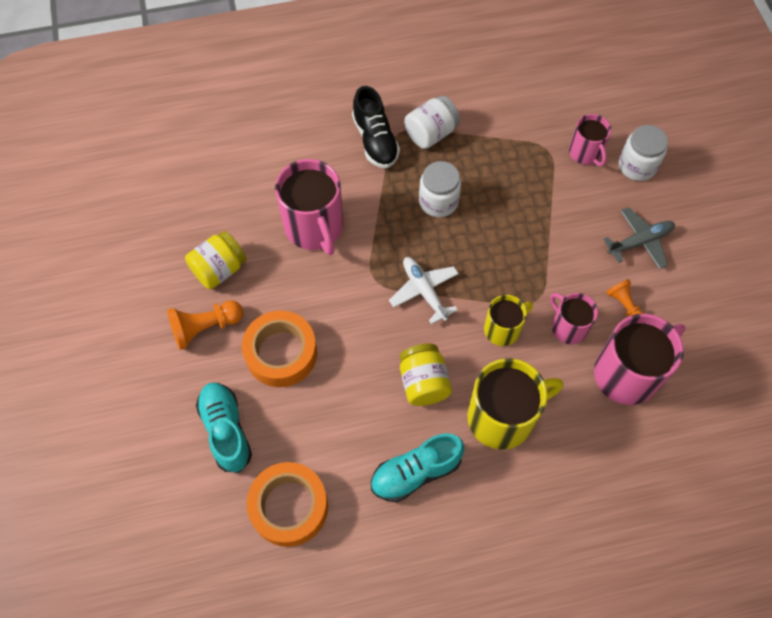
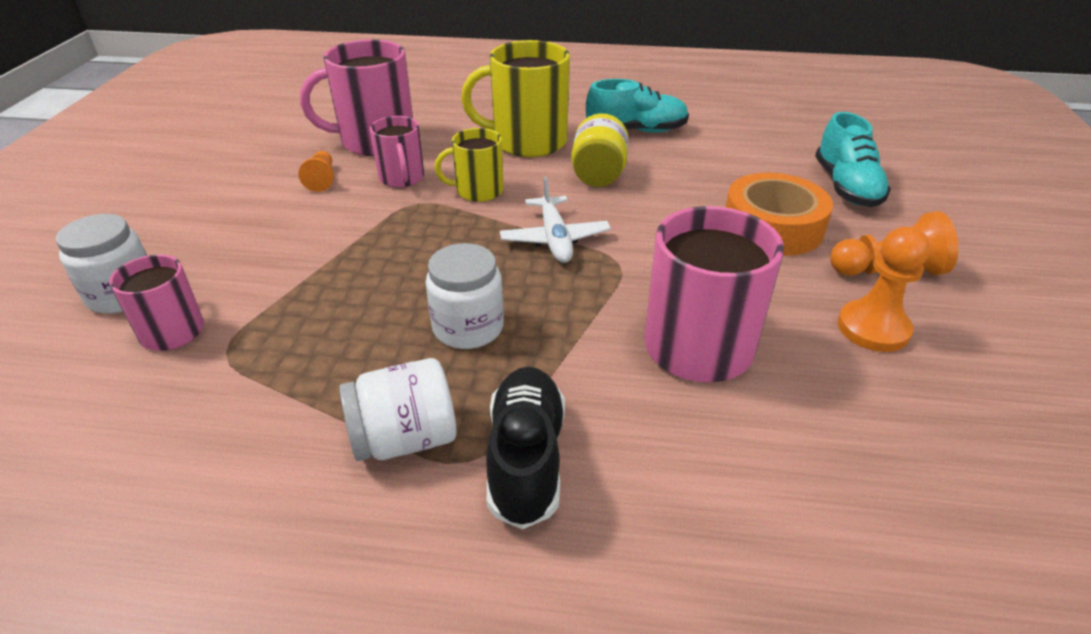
camera: 160 degrees left, 25 degrees down
(219, 269) = (873, 328): yellow jar -> orange pawn
(289, 507) = (773, 136): orange tape -> none
(640, 241) = (234, 221): grey plane -> none

